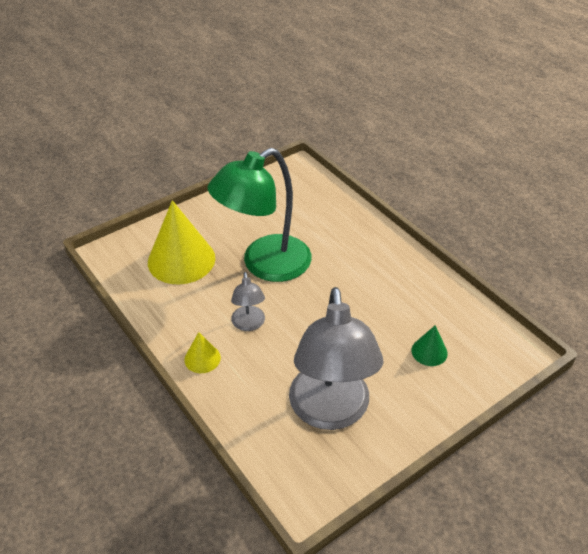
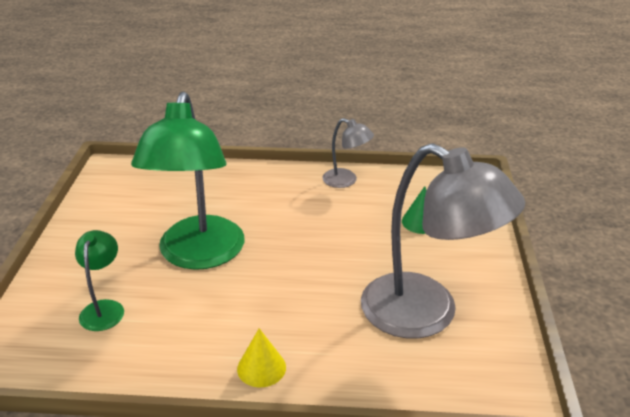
camera: 50 degrees left, 10 degrees down
(181, 260) = (104, 308): yellow cone -> green lamp
(249, 324) = (259, 308): grey lamp -> grey lamp (346, 181)

